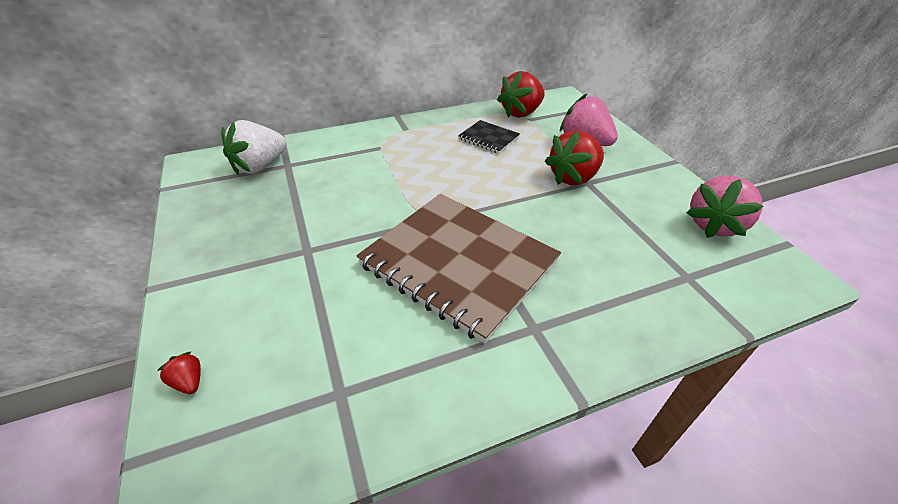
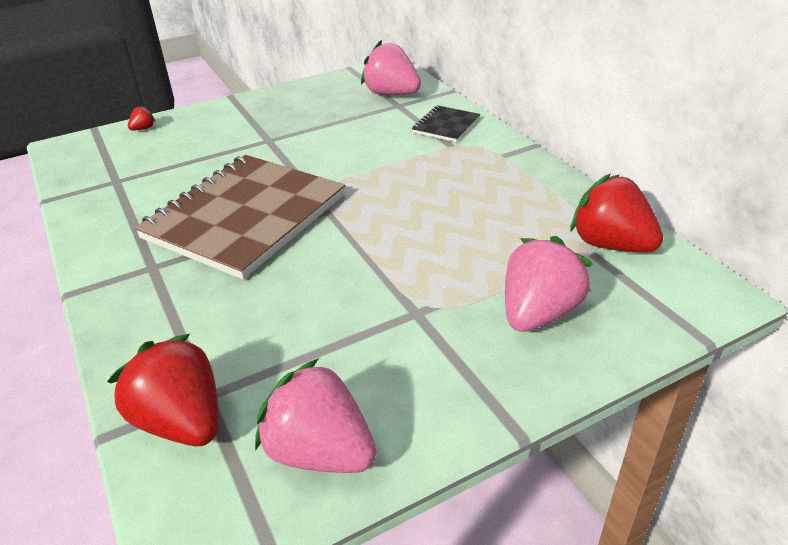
camera: 85 degrees right, 5 degrees down
(260, 167) = (391, 94): white strawberry -> pink strawberry
(488, 138) = (509, 218): black notebook -> black notebook (446, 125)
(573, 178) = (425, 298): red strawberry -> red strawberry (182, 421)

